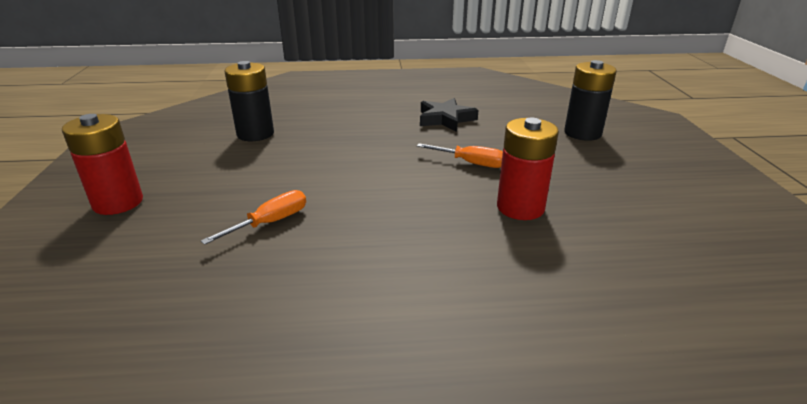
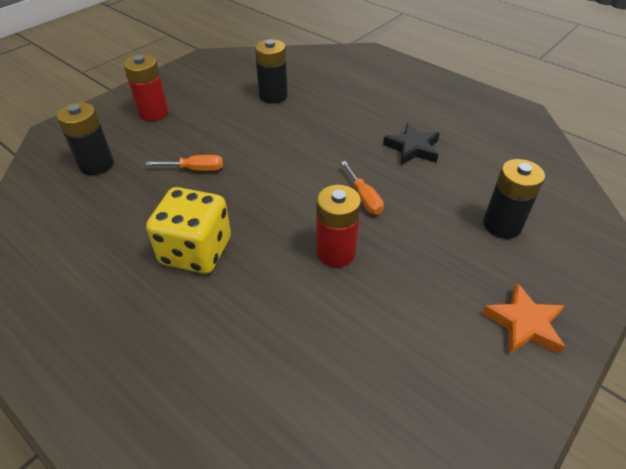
camera: 45 degrees right, 15 degrees up
(110, 288) = (96, 164): none -> black battery
(401, 285) = (196, 251): none -> yellow dice
(695, 175) = (524, 324): none -> orange star

